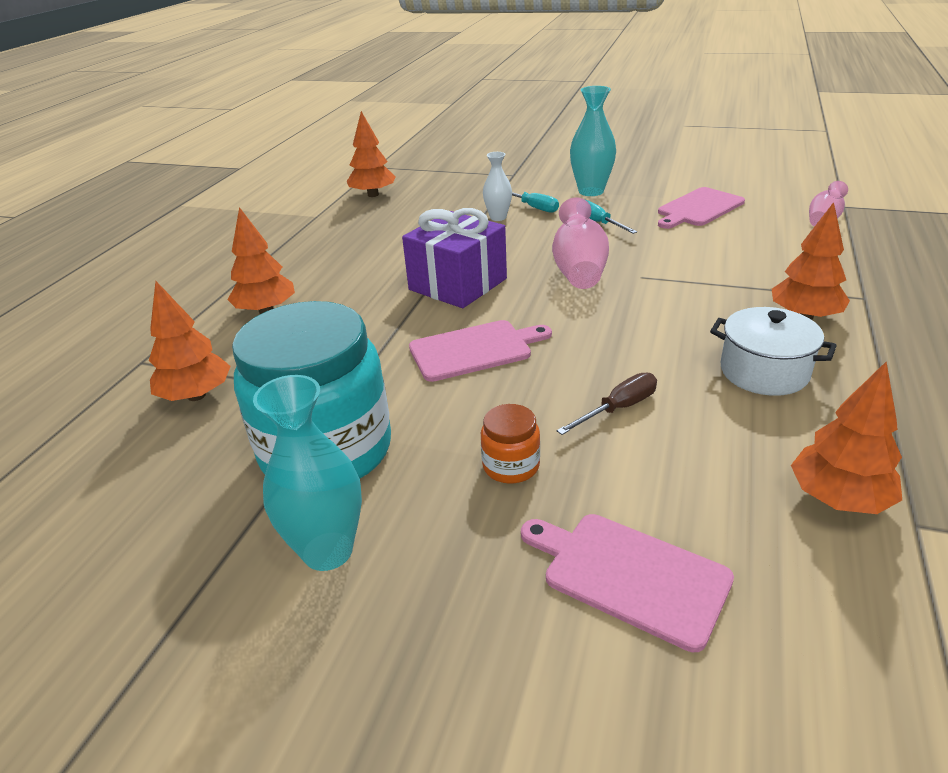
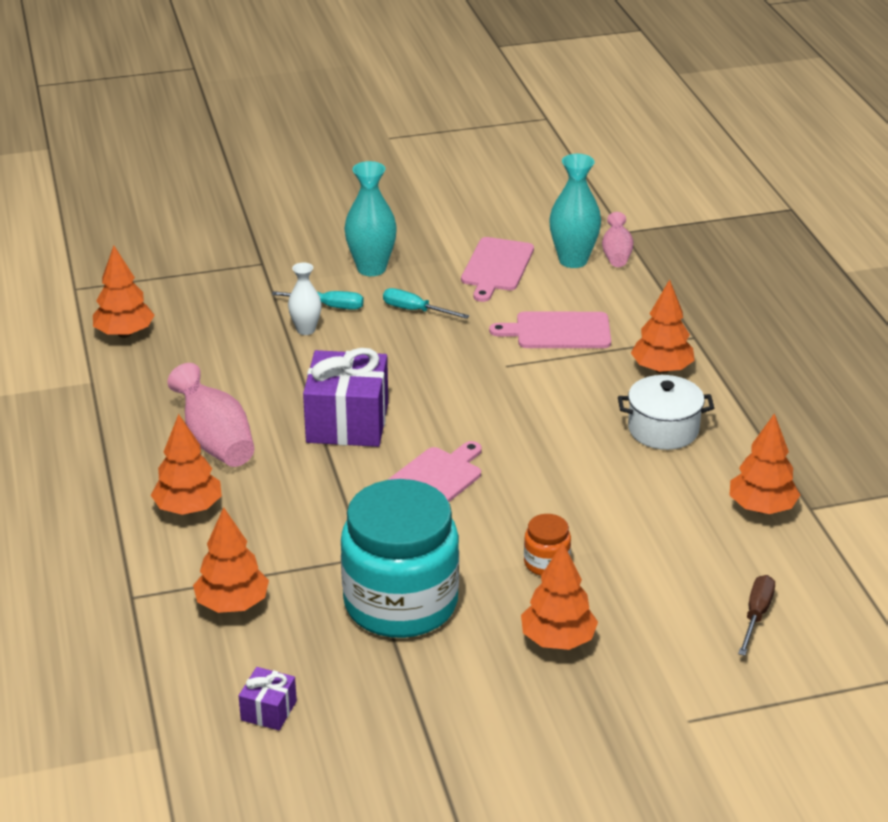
camera: 35 degrees left, 0 degrees up
(90, 509) = (268, 710): none -> purple gift
(328, 551) = (479, 662): turquoise vase -> turquoise vase (573, 260)
(437, 564) = (558, 640): none -> orange tree
(579, 269) = (445, 373): pink vase -> pink vase (215, 441)
(618, 408) = (584, 494): brown screwdriver -> brown screwdriver (756, 615)
(629, 575) = (675, 599): pink cutting board -> pink cutting board (558, 331)

